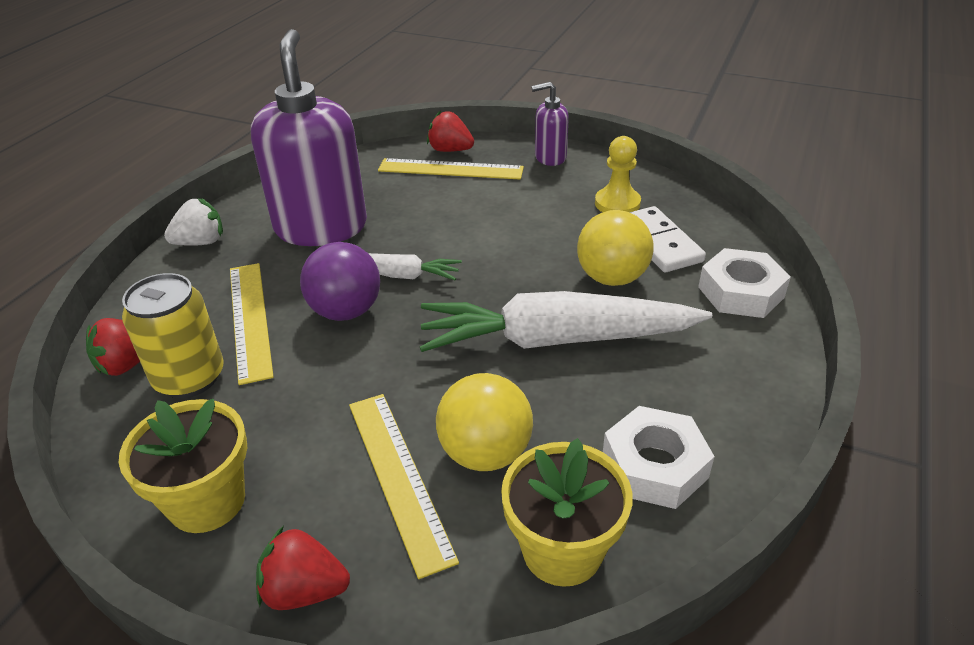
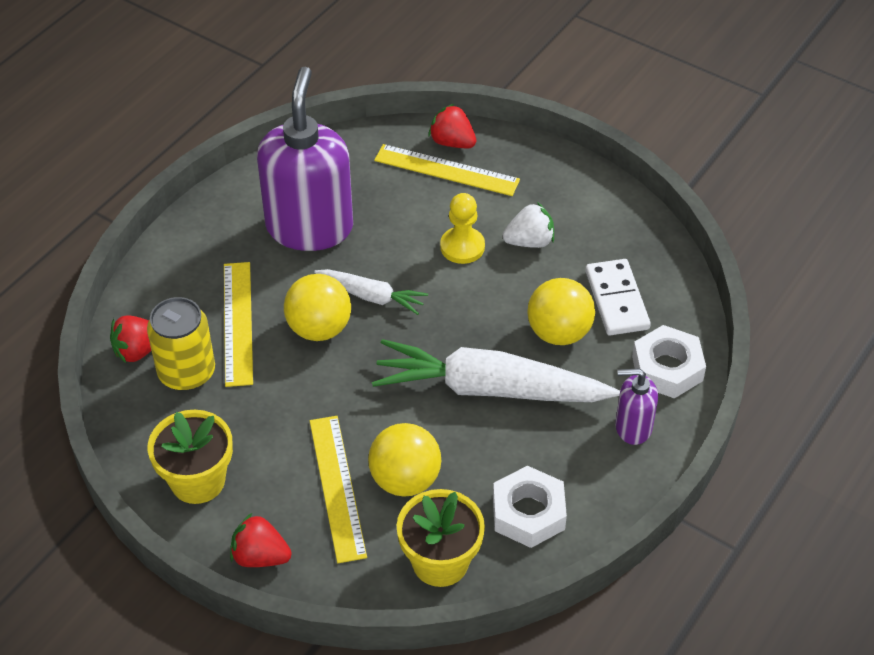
camera: 10 degrees right, 10 degrees up
(201, 242) = (199, 227): white strawberry -> white strawberry (529, 241)
(346, 311) = (319, 328): purple ball -> yellow ball
(550, 157) = (550, 170): purple soap dispenser -> purple soap dispenser (633, 427)
(617, 203) = (596, 244): yellow pawn -> yellow pawn (462, 247)

